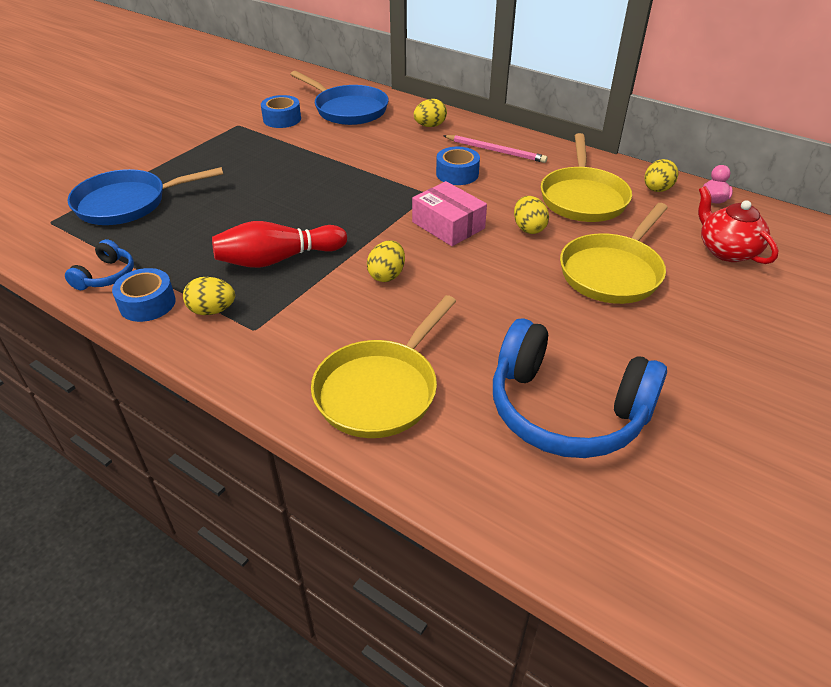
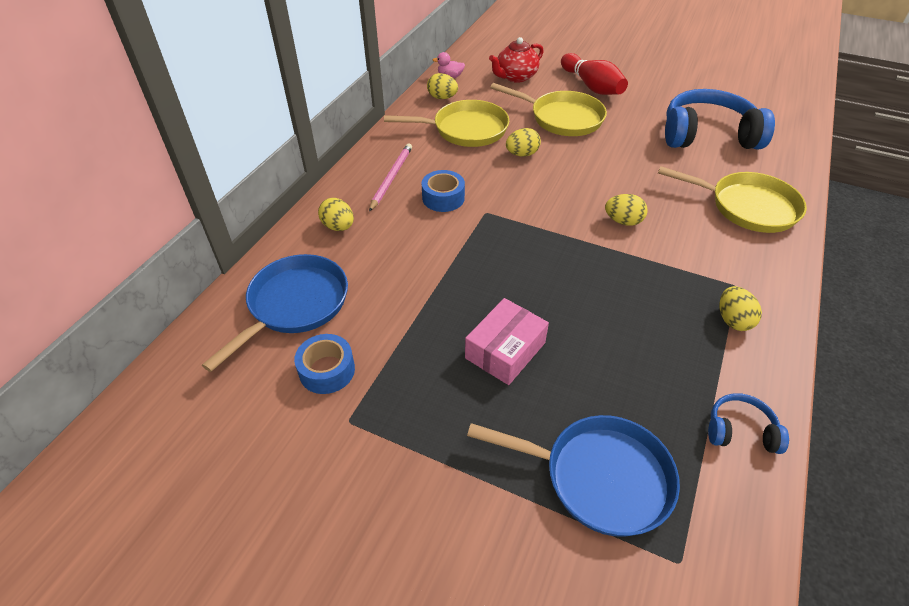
camera: 100 degrees left, 5 degrees up
(128, 203) = (598, 477): blue pan -> blue pan turned 45 degrees counterclockwise
(147, 303) = (755, 373): blue tape -> none
(278, 259) = (637, 294): red bowling pin -> red bowling pin (592, 86)
(448, 225) = (534, 195): pink box -> pink box (505, 350)
(566, 410) = (707, 135): blue headphones -> blue headphones turned 105 degrees counterclockwise

